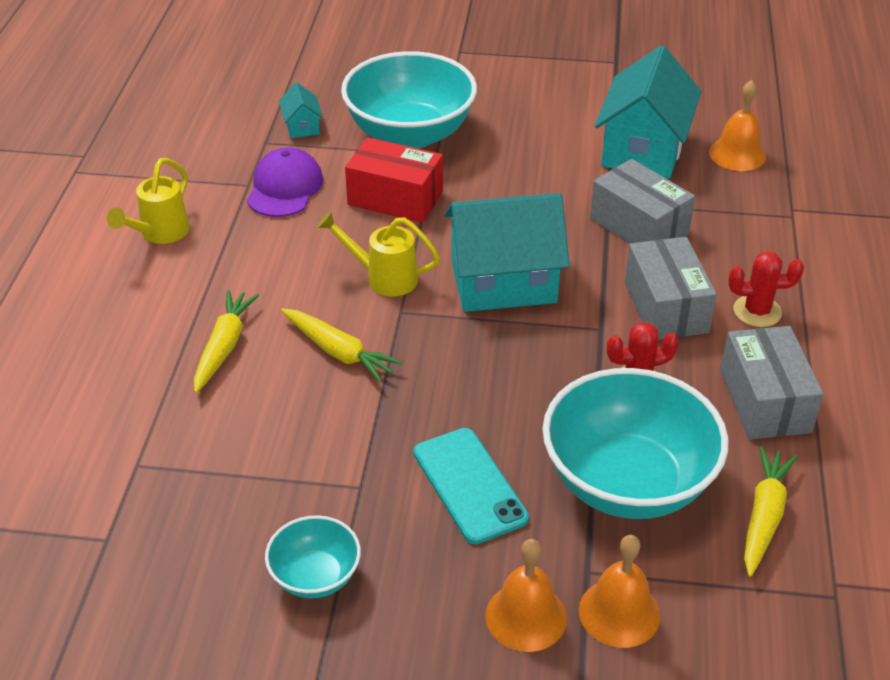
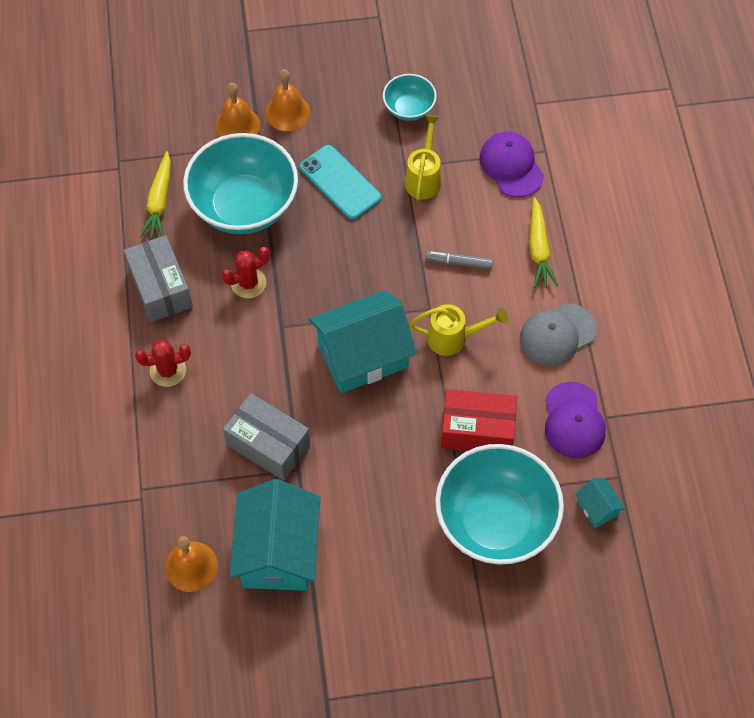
camera: 165 degrees right, 20 degrees up
(159, 234) = (644, 343): yellow watering can -> yellow watering can (424, 177)
(200, 454) = (511, 166): none -> purple cap
(256, 259) = (557, 335): none -> grey cap
(338, 352) = (459, 262): yellow carrot -> grey marker
(665, 307) = (236, 359): grey box -> none

